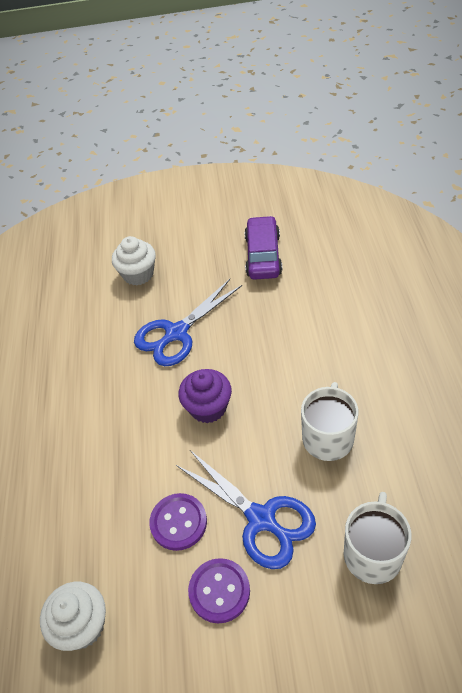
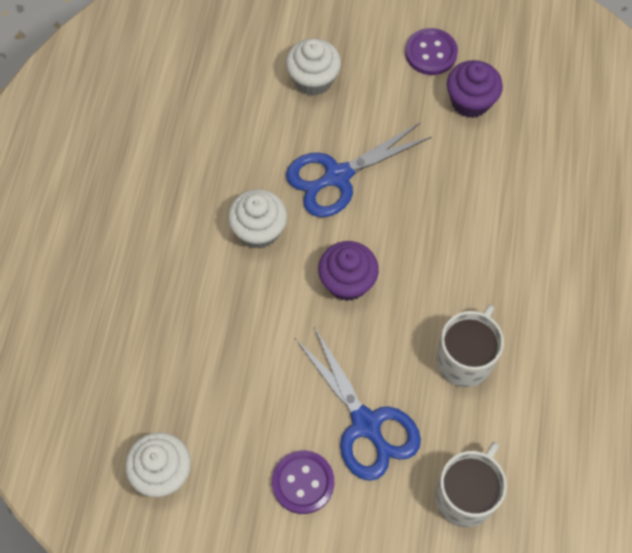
camera: 10 degrees right, 15 degrees up
(122, 390) = (259, 230): none -> white cupcake
(178, 522) = (281, 400): purple button -> purple button (431, 53)
(263, 255) = (470, 102): purple car -> purple cupcake

